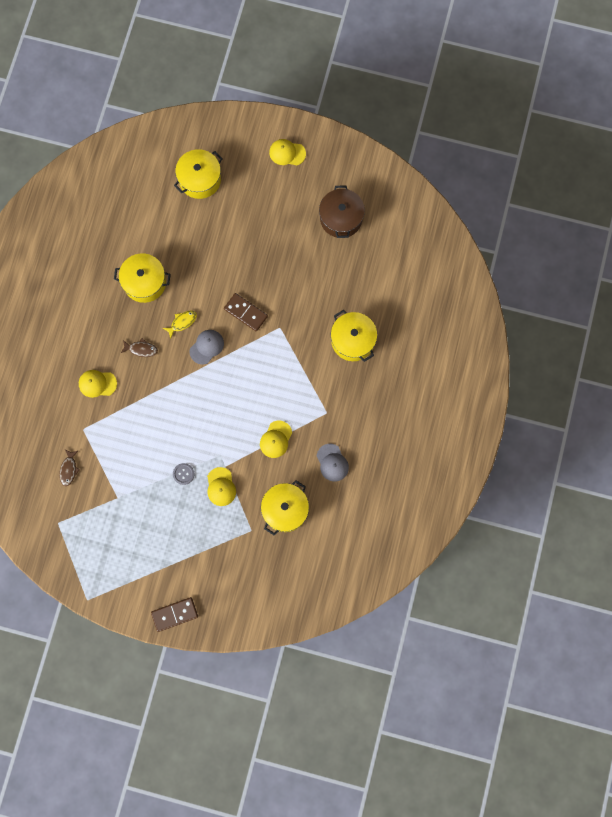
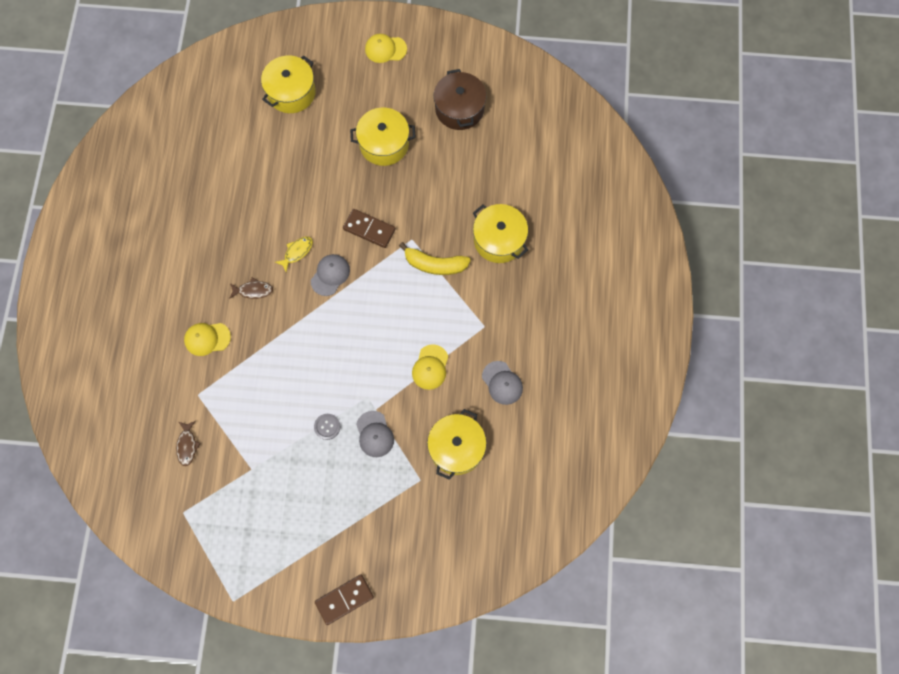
camera: 10 degrees left, 5 degrees down
(144, 282) = (245, 214): yellow pot -> yellow pot (384, 144)
(221, 487) = (374, 434): yellow cap -> grey cap
(295, 352) = (435, 264): none -> yellow banana

